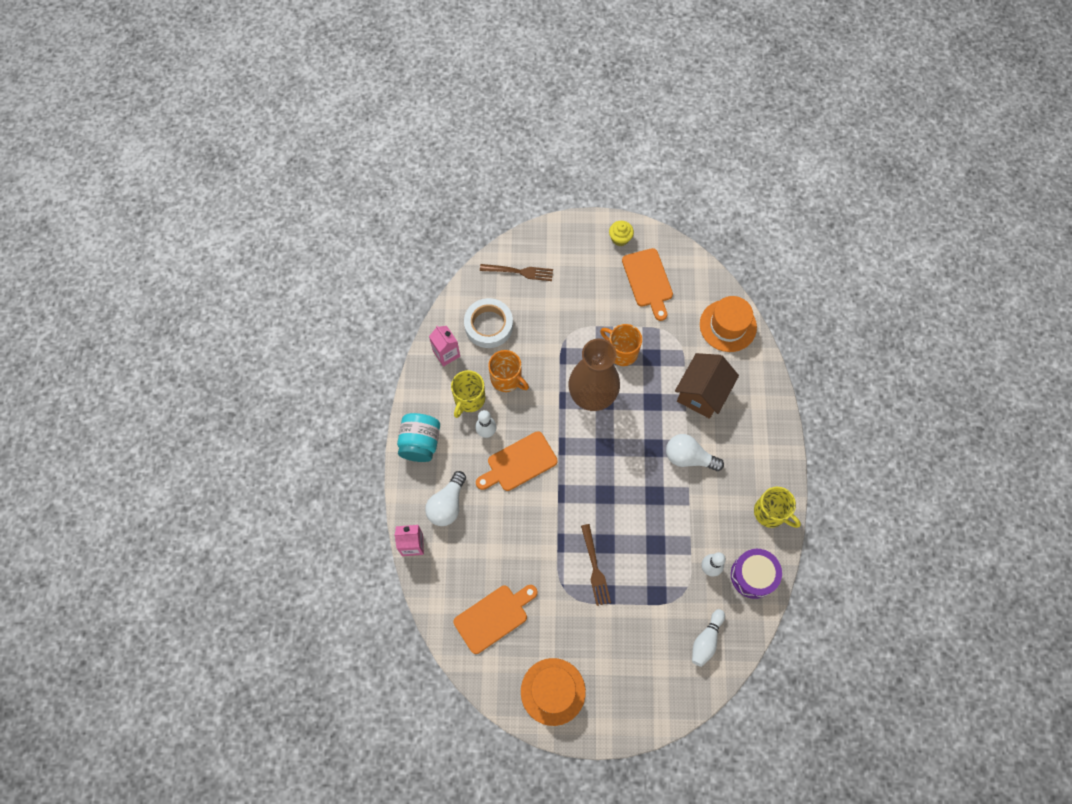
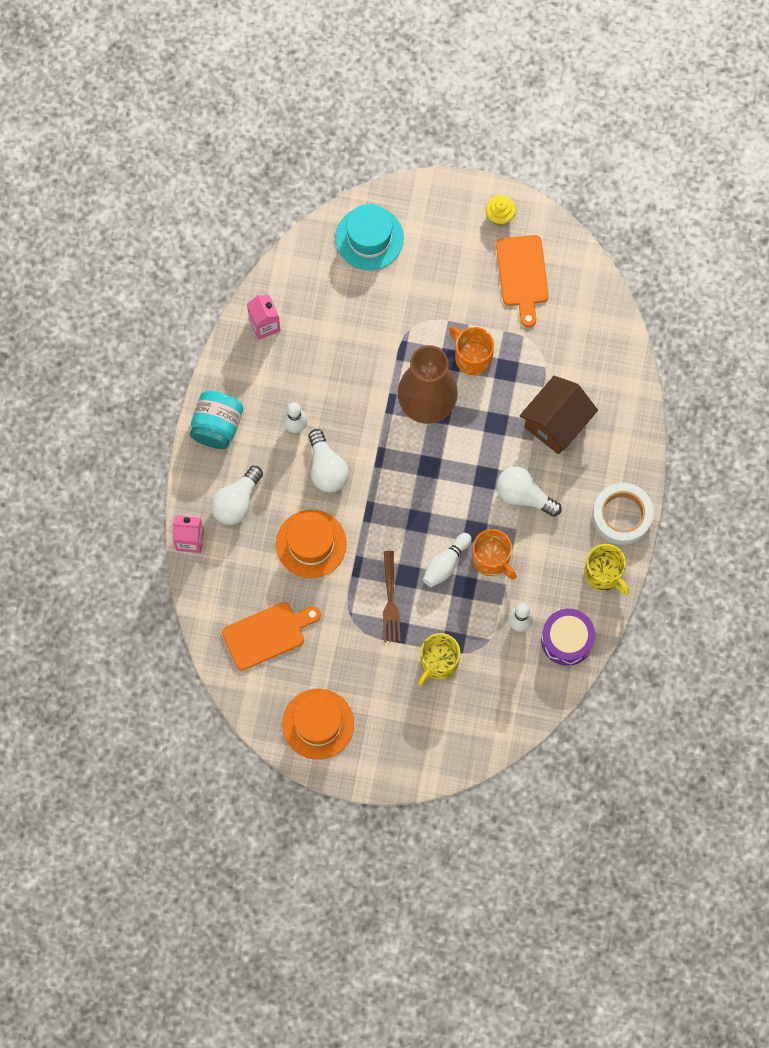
camera: 10 degrees right, 5 degrees up
(469, 399) = (282, 384): yellow mug -> yellow mug (438, 662)
(488, 325) = (320, 299): white tape -> white tape (622, 515)
(507, 378) = (330, 367): orange mug -> orange mug (491, 559)
(519, 272) = (369, 238): brown fork -> turquoise hat
(519, 463) = (326, 468): orange cutting board -> white light bulb
(706, 640) = (498, 700): white bowling pin -> white bowling pin (445, 564)
(728, 326) = (606, 347): orange hat -> orange hat (311, 544)

